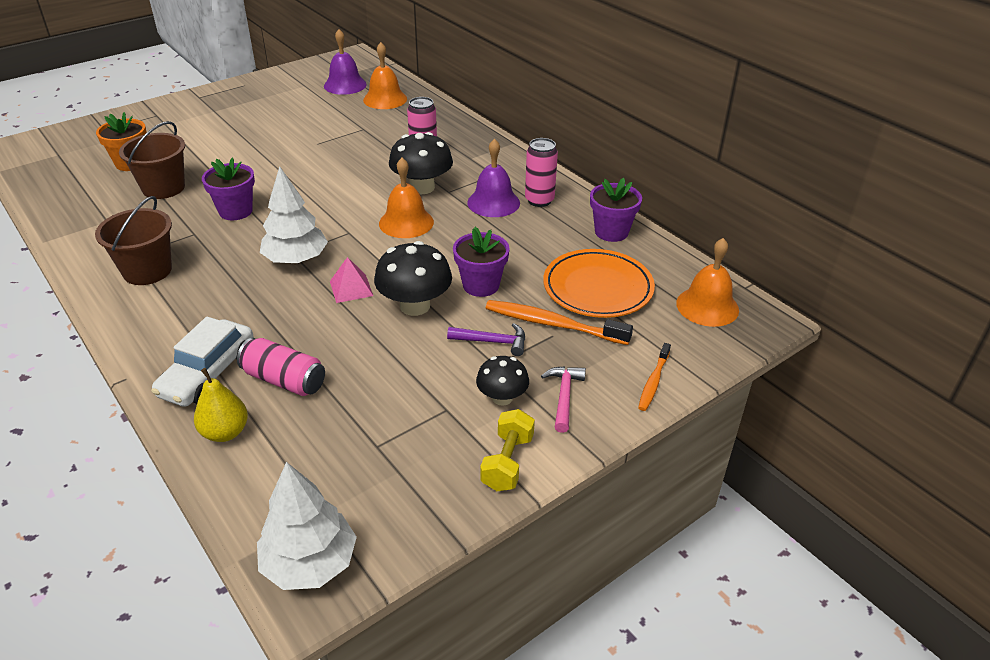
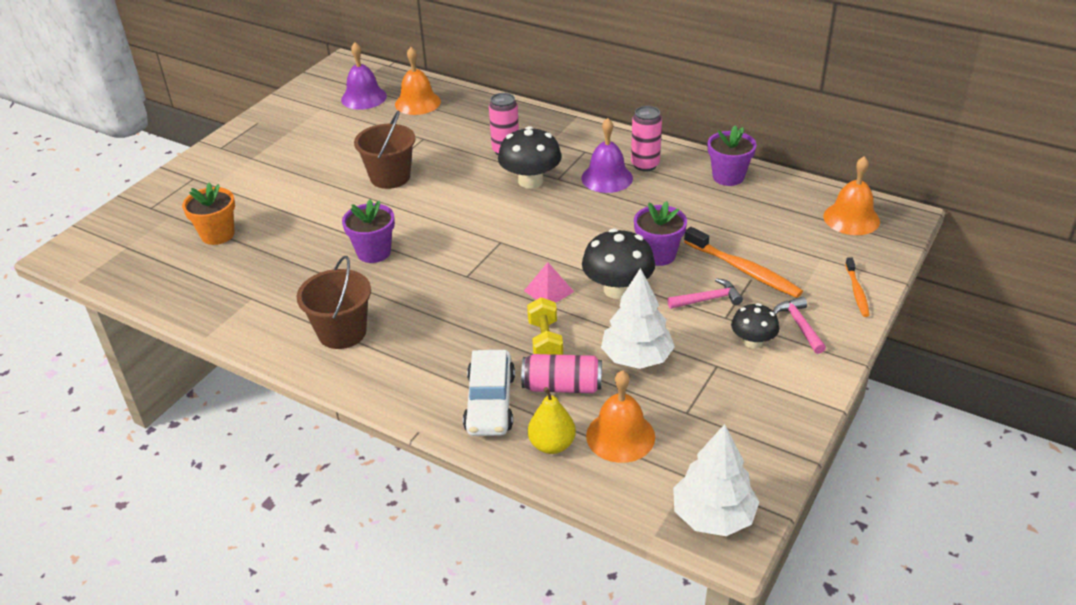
camera: 20 degrees left, 0 degrees up
(163, 188) = (277, 250): brown bucket -> brown bucket (390, 177)
(296, 259) = (475, 280): white tree -> white tree (636, 358)
(406, 222) = (545, 218): orange bell -> orange bell (620, 436)
(492, 342) = (708, 299): purple hammer -> pink hammer
(507, 462) = (798, 389): yellow dumbbell -> yellow dumbbell (545, 341)
(552, 324) = (744, 270): orange toothbrush -> orange toothbrush turned 135 degrees counterclockwise
(597, 288) = (755, 229): orange plate -> none

